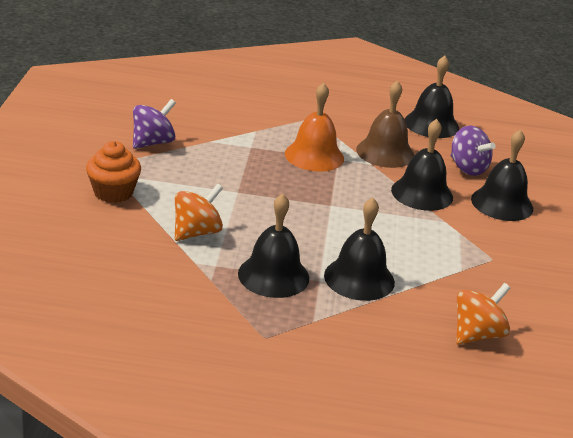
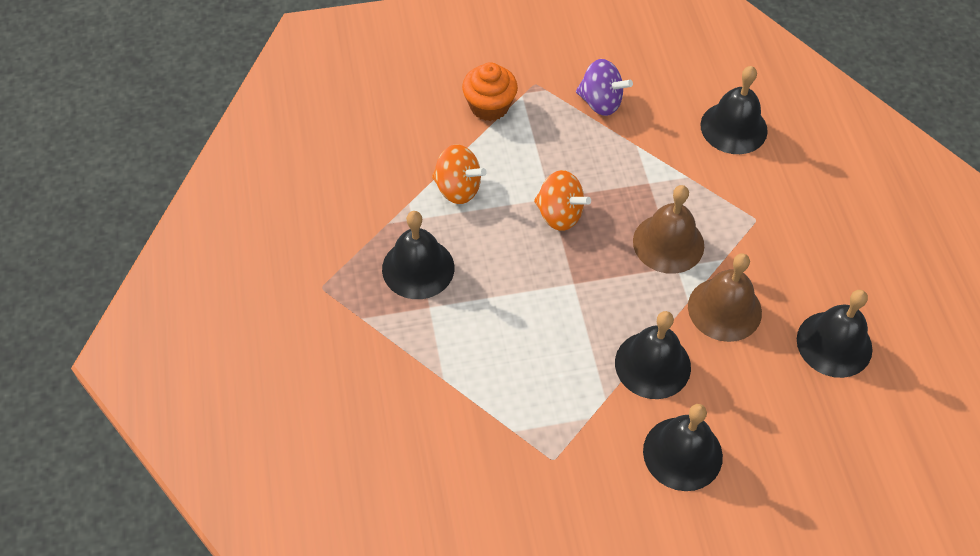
camera: 75 degrees right, 25 degrees up
(314, 156) = (668, 243): orange bell -> brown bell
(359, 278) = (449, 339): black bell -> black bell (733, 127)
(467, 168) = (745, 403): purple spinning top -> none
(477, 334) = (402, 464): orange spinning top -> orange spinning top (559, 214)

